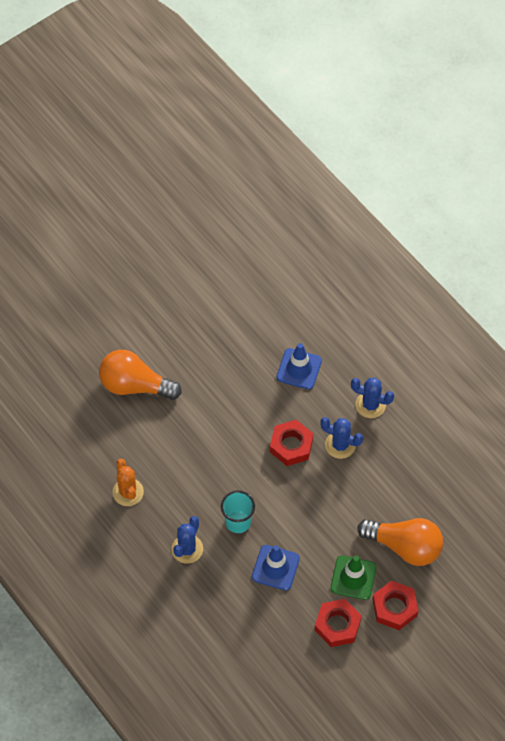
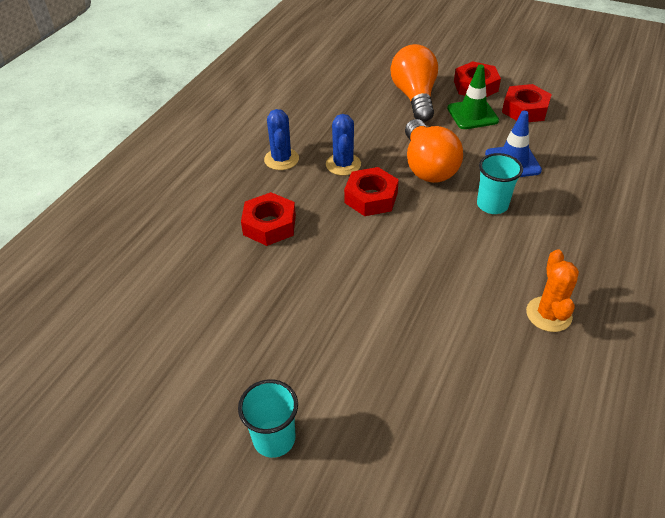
camera: 115 degrees left, 15 degrees down
(128, 492) = (548, 314): orange cactus -> orange cactus turned 45 degrees counterclockwise
(134, 312) = (274, 439): none -> turquoise cup
(135, 385) = (396, 378): orange light bulb -> orange light bulb (427, 166)
(187, 549) = (560, 231): blue cactus -> none
(299, 369) = (269, 225): blue traffic cone -> red nut

